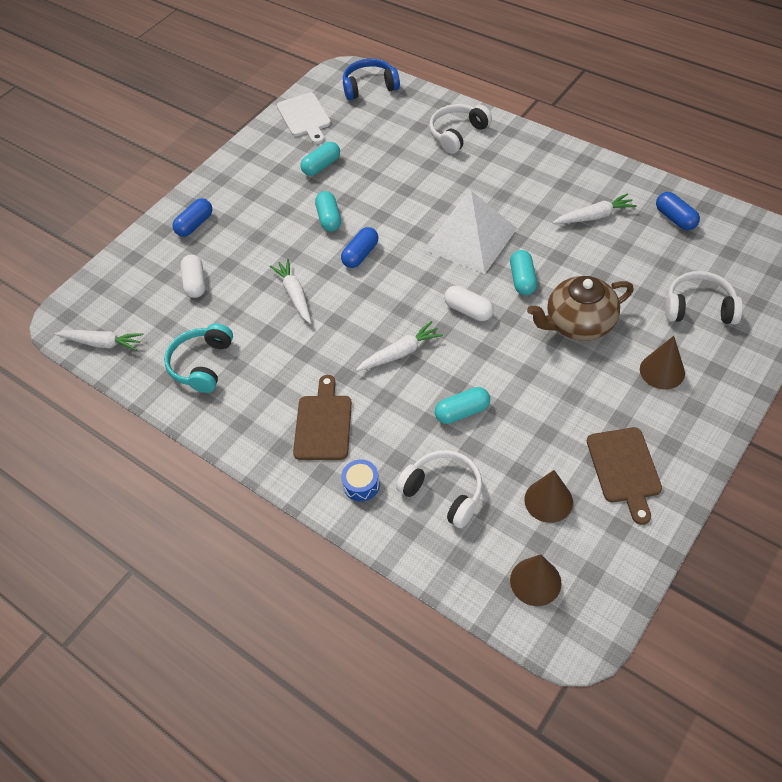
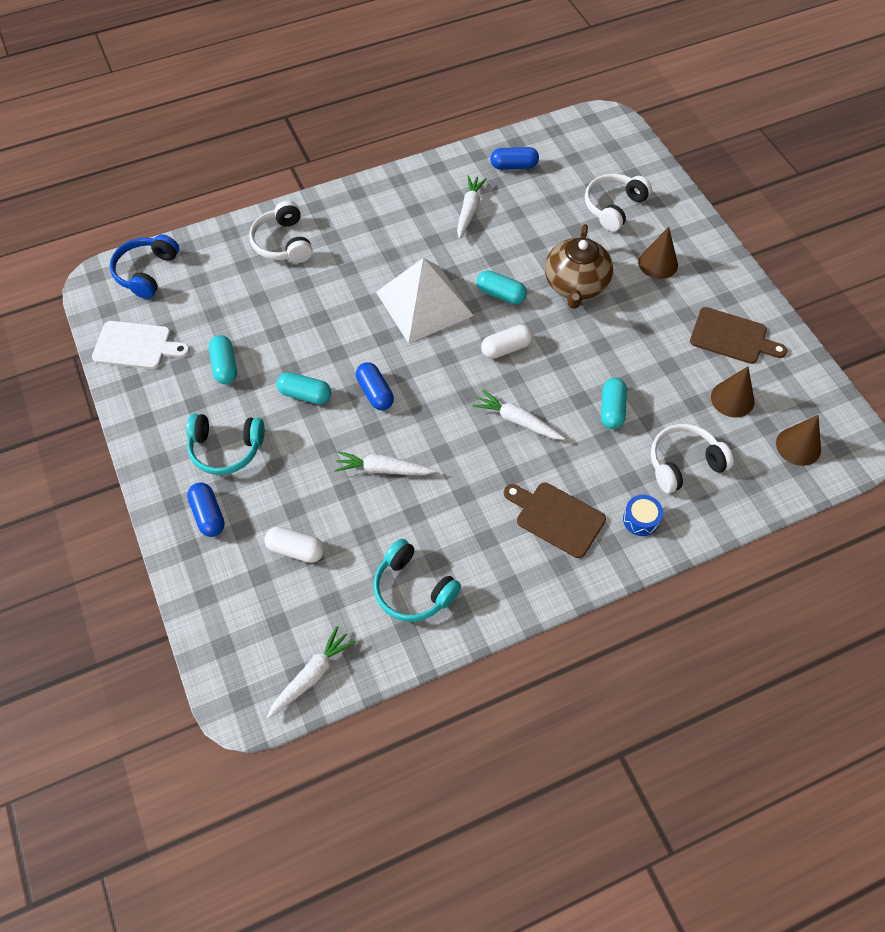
camera: 65 degrees left, 5 degrees up
(253, 204) = (226, 448): none -> turquoise headphones
(400, 353) = (517, 421): white carrot -> white carrot turned 60 degrees counterclockwise

